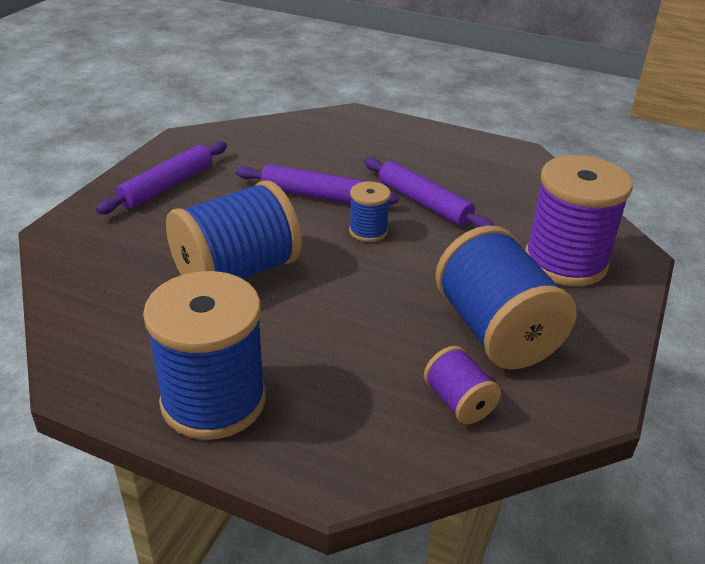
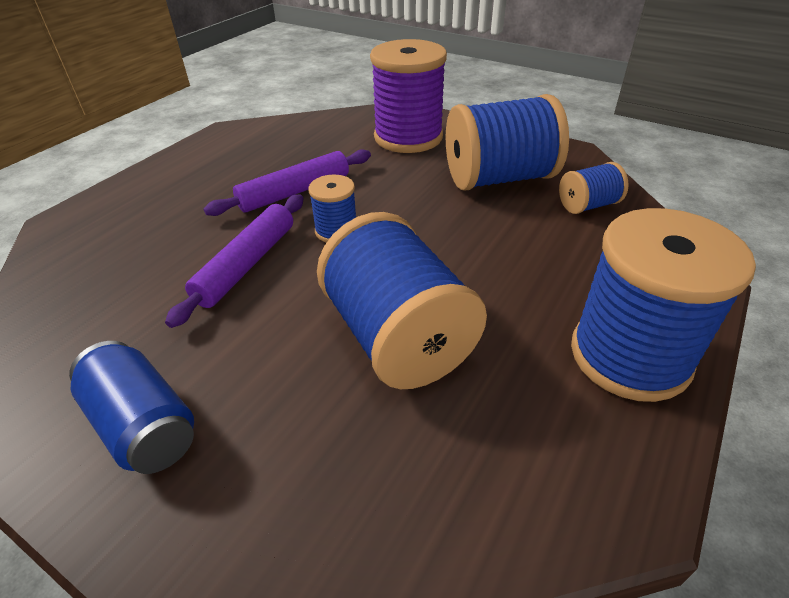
camera: 80 degrees left, 5 degrees up
(167, 186) = (143, 425): purple rolling pin -> blue can
(458, 402) = (588, 205): purple spool -> blue spool

